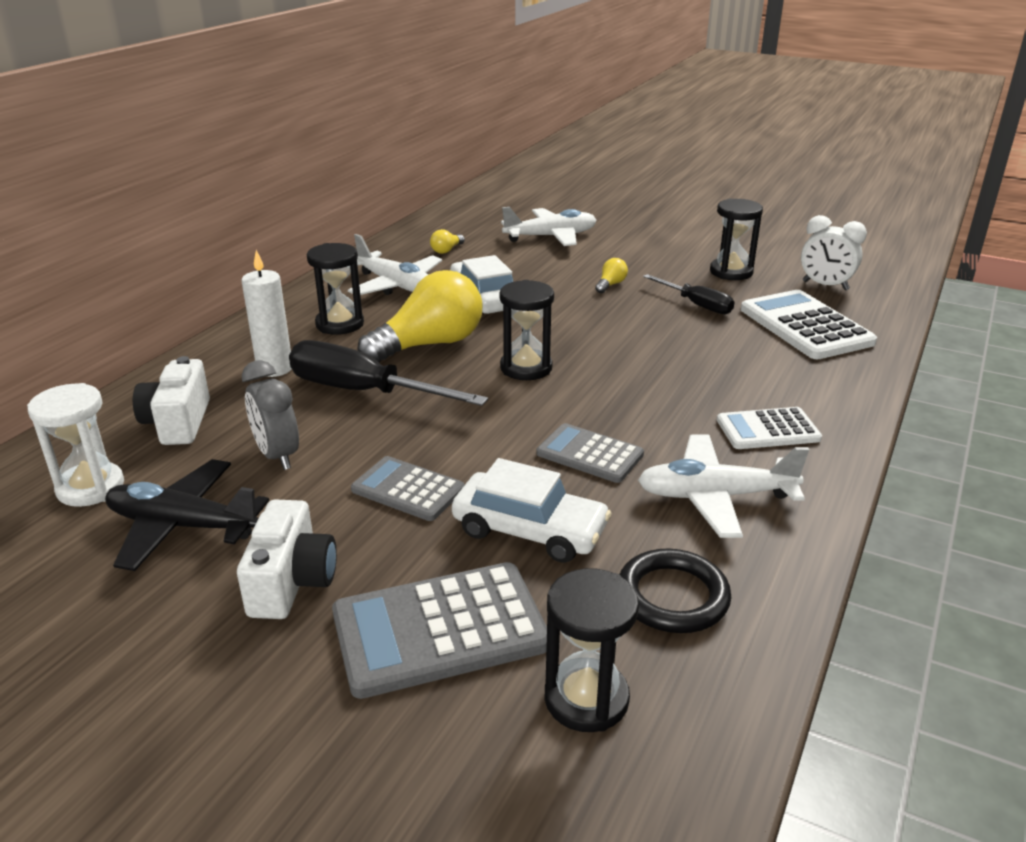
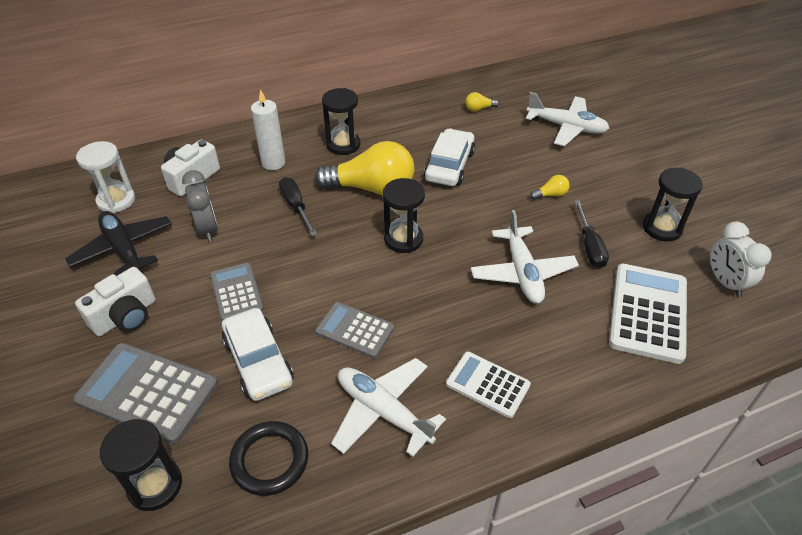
camera: 40 degrees right, 15 degrees up
(277, 455) = (207, 229): grey clock -> grey clock turned 150 degrees clockwise
(364, 392) = (296, 207): black screwdriver -> black screwdriver, size x0.58
(395, 285) = (411, 126): white plane -> white plane (522, 272)
(589, 454) = (355, 330): grey calculator -> grey calculator turned 45 degrees counterclockwise

